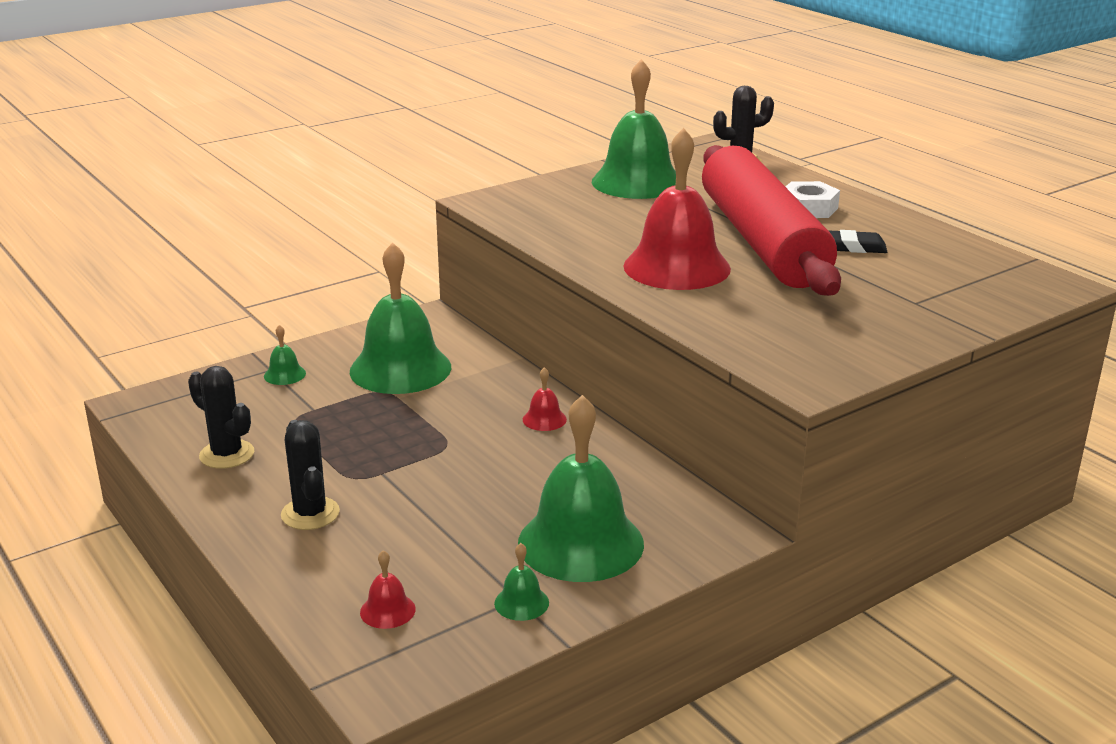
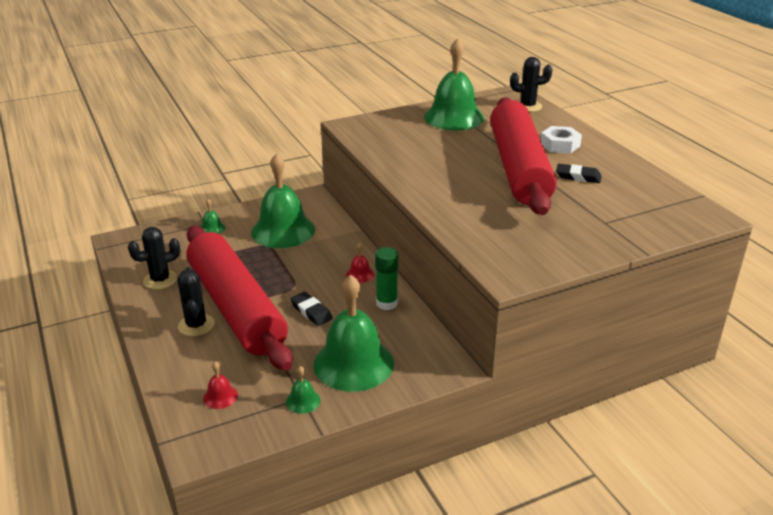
camera: 10 degrees right, 5 degrees up
(227, 454) = (160, 280): black cactus -> black cactus turned 75 degrees counterclockwise
(367, 483) = (236, 307): none -> red rolling pin
(487, 477) = (311, 312): none -> black eraser
(600, 455) = (386, 303): none -> green glue stick
(676, 267) = (455, 183): red bell -> none

